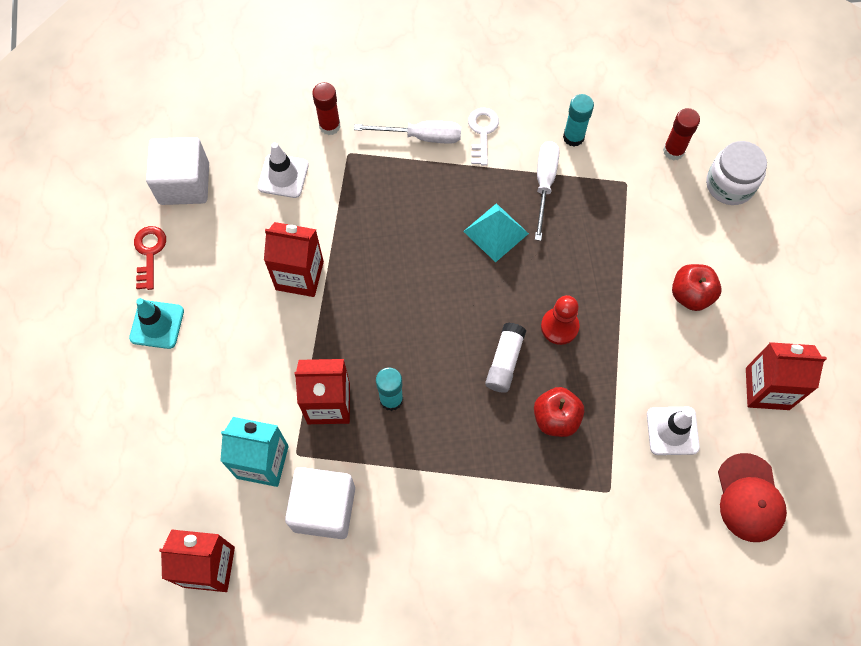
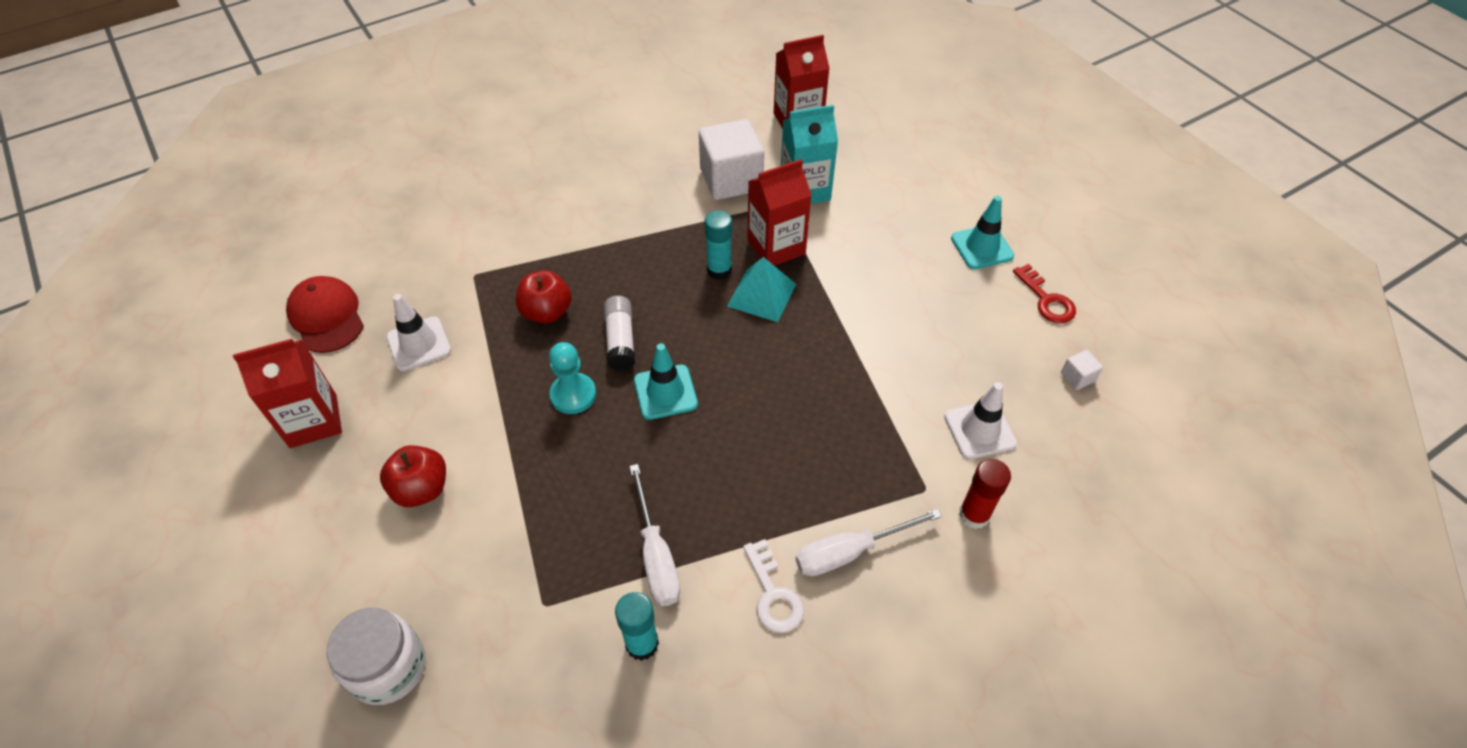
camera: 155 degrees right, 15 degrees down
(184, 183) = (1077, 377): white cube -> white cube, size x0.41
(299, 275) = (882, 337): red carton -> none
(488, 299) = (665, 392): none -> turquoise traffic cone
(496, 232) = (691, 467): turquoise pyramid -> turquoise pyramid (761, 295)
(559, 326) = (573, 395): red pawn -> turquoise pawn
(673, 151) = (485, 687): red glue stick -> none

